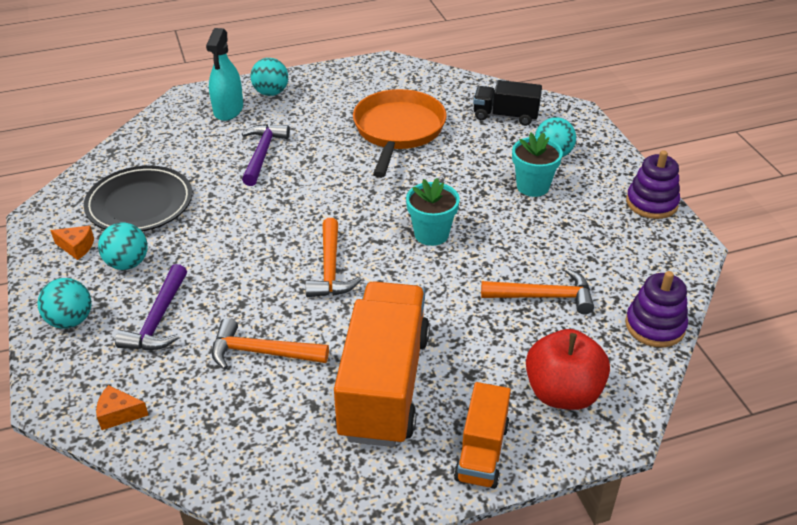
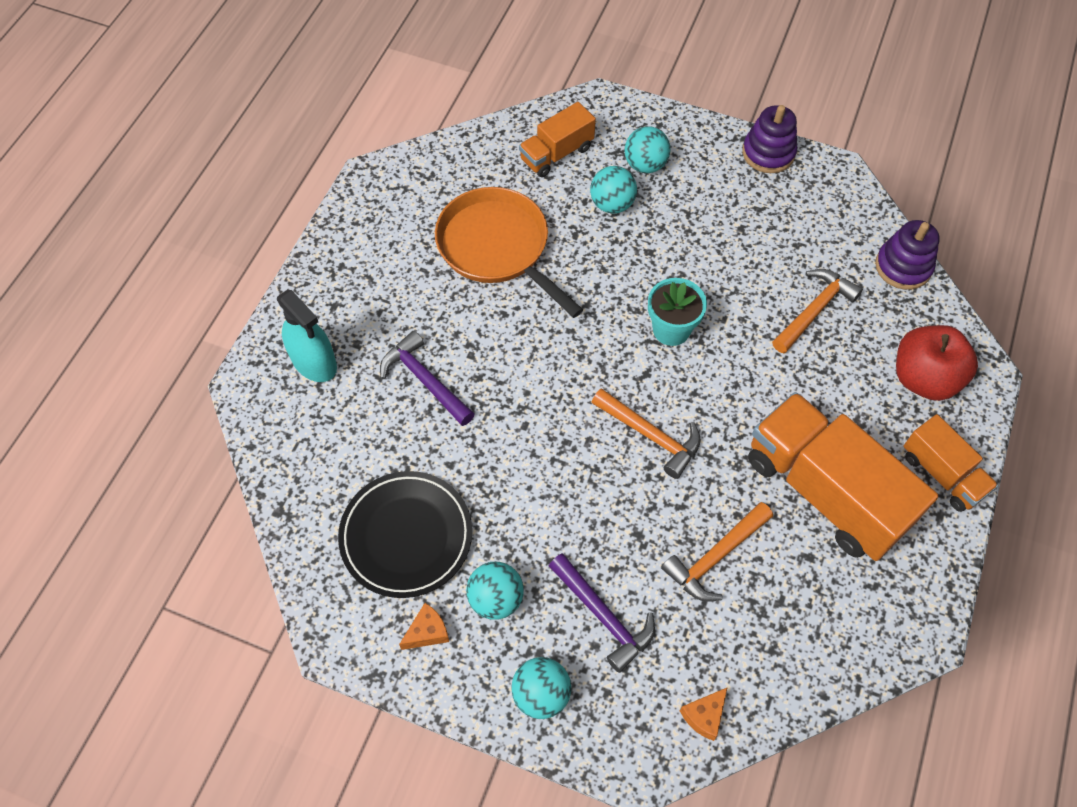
camera: 50 degrees left, 20 degrees up
(271, 93) = (322, 306): turquoise ball -> turquoise ball (612, 204)
(505, 116) = (556, 154): black truck -> orange truck
(532, 186) = (674, 212): turquoise flower pot -> none

